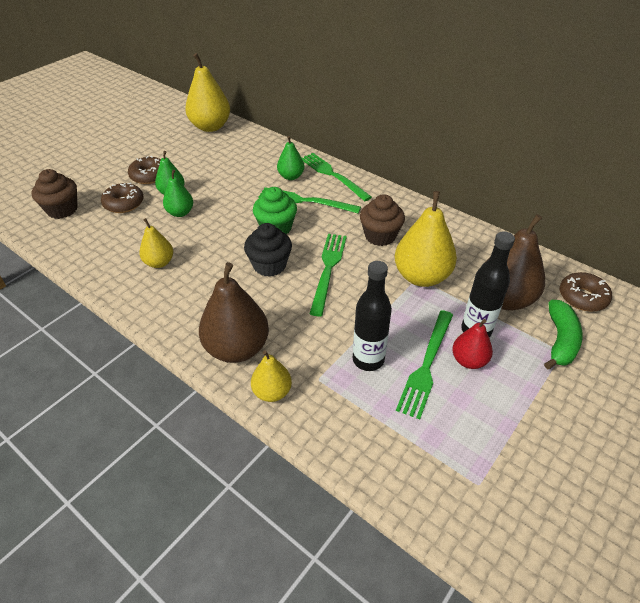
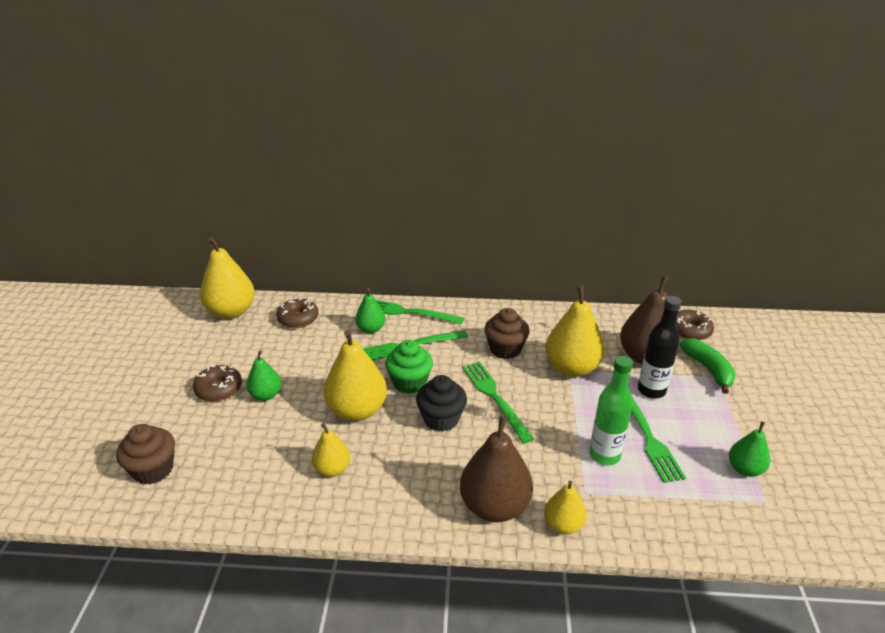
camera: 35 degrees left, 10 degrees down
(124, 203) = (223, 430): brown donut -> brown donut (298, 319)
(180, 213) = (298, 411): green pear -> green pear (745, 469)
(218, 231) = (357, 410): none -> yellow pear
(368, 360) = (604, 455): black bottle -> green bottle
(469, 360) = (670, 416): red pear -> none

